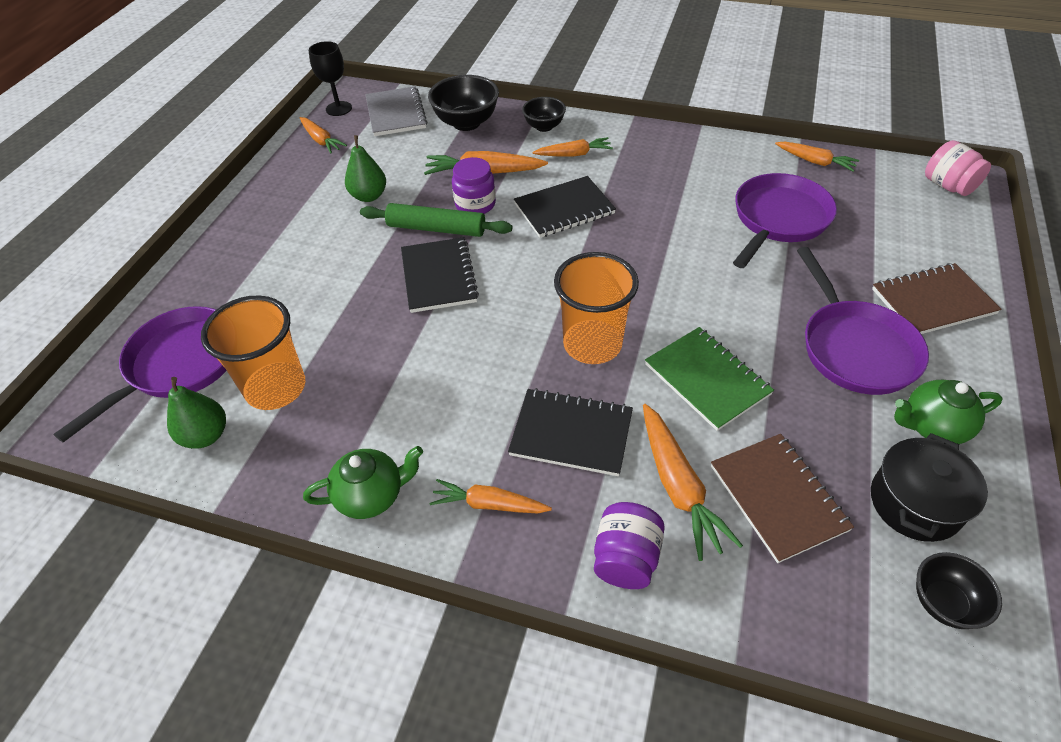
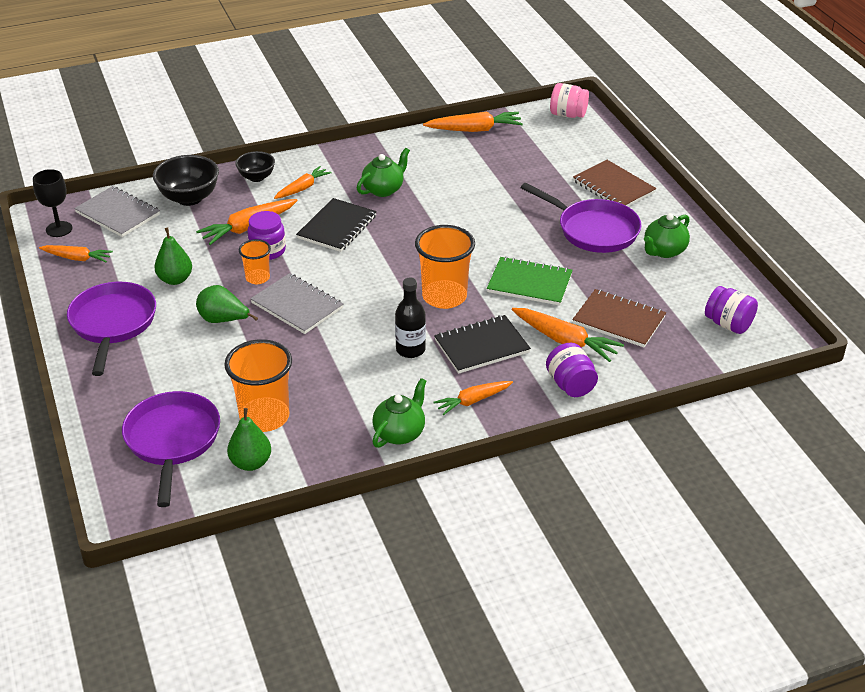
camera: 40 degrees left, 10 degrees down
(360, 258) = (223, 320): none -> green pear
(436, 228) = (257, 278): green rolling pin -> orange cup
(439, 277) = (297, 305): black notebook -> grey notebook
(491, 392) = (410, 350): none -> black bottle
(651, 188) = (383, 189): none -> green teapot
(778, 220) = (486, 176): purple pan -> purple pan (112, 324)
(815, 162) = (475, 129): orange carrot -> orange carrot, size x1.50
(915, 503) = (683, 290): black pot -> none
(932, 301) = (613, 187): brown notebook -> brown notebook turned 75 degrees counterclockwise
(943, 603) = (728, 324): black bowl -> purple jar

